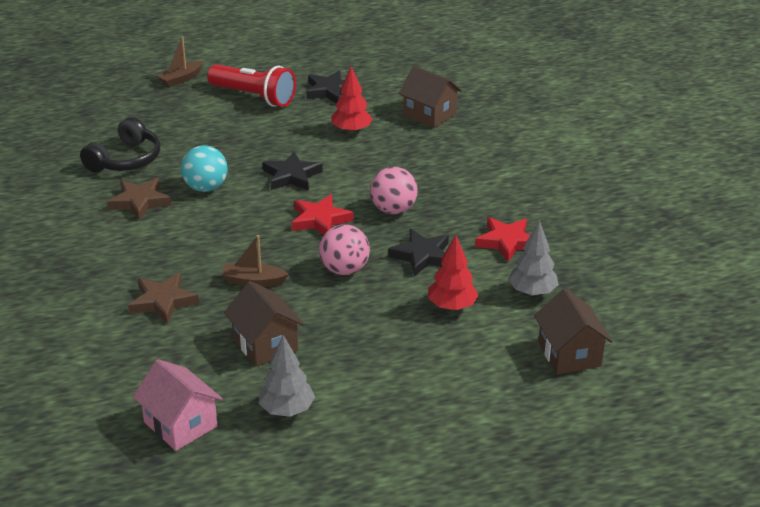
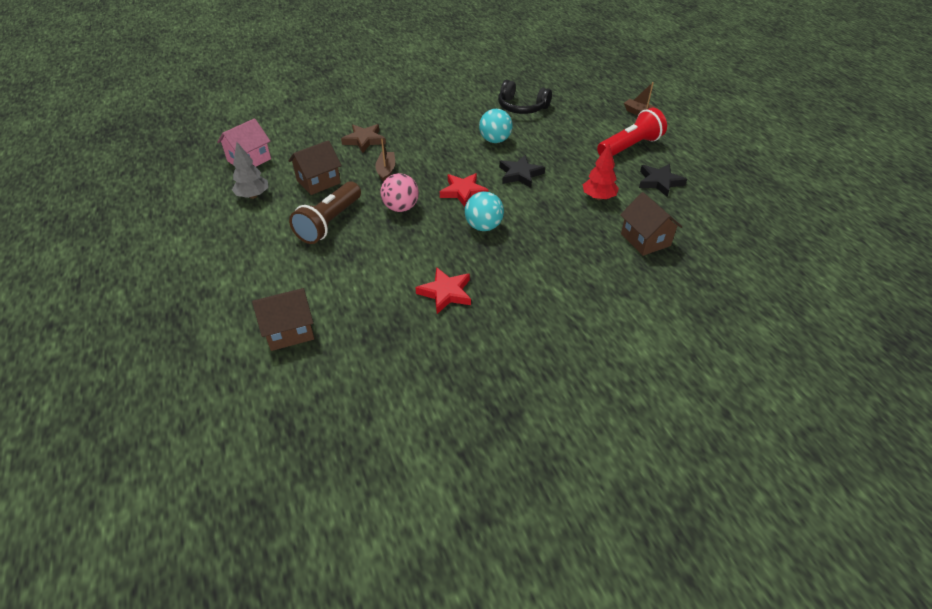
camera: 85 degrees right, 10 degrees up
(140, 202) = (472, 119): brown star -> none
(254, 97) = (630, 147): red flashlight -> red flashlight turned 150 degrees counterclockwise
(367, 330) = (329, 223): none -> brown flashlight
(393, 210) = (483, 226): pink ball -> turquoise ball
(422, 256) = (421, 245): black star -> none
(429, 115) = (645, 240): brown house -> brown house turned 60 degrees counterclockwise
(451, 306) = (355, 263): red tree -> none
(532, 292) = (374, 308): grey tree -> none

